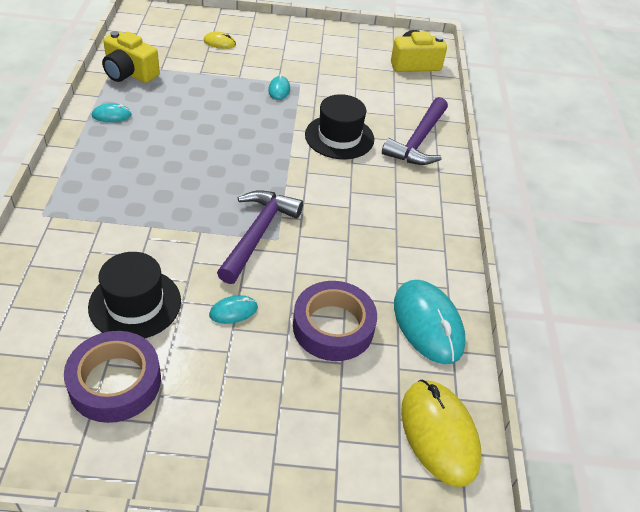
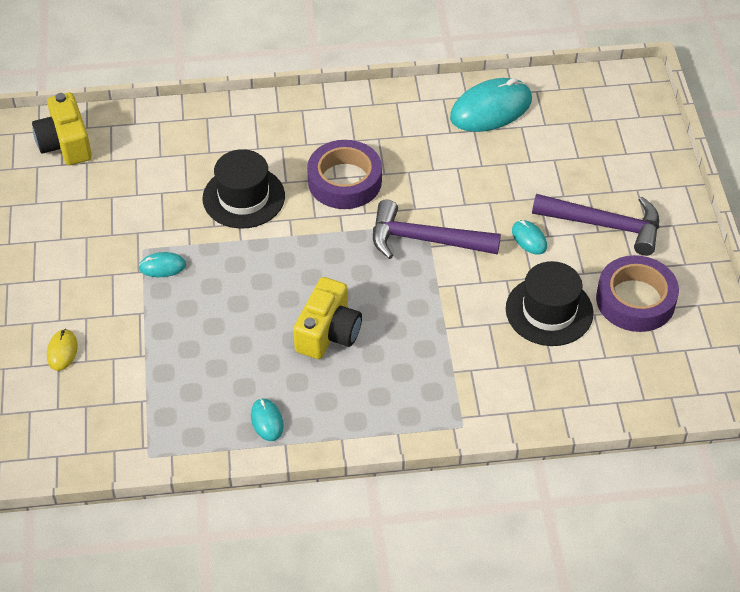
camera: 95 degrees left, 5 degrees up
(129, 73) = (166, 431): yellow camera -> yellow camera (328, 333)
(333, 327) = (519, 169): purple tape -> purple tape (344, 181)
(418, 141) = (230, 130): purple hammer -> purple hammer (604, 225)
(439, 433) = (595, 97): yellow mouse -> none

